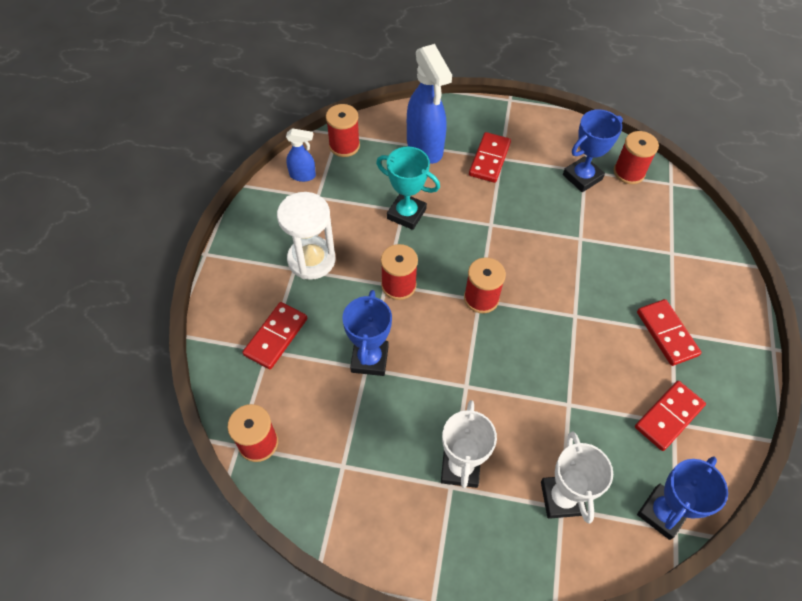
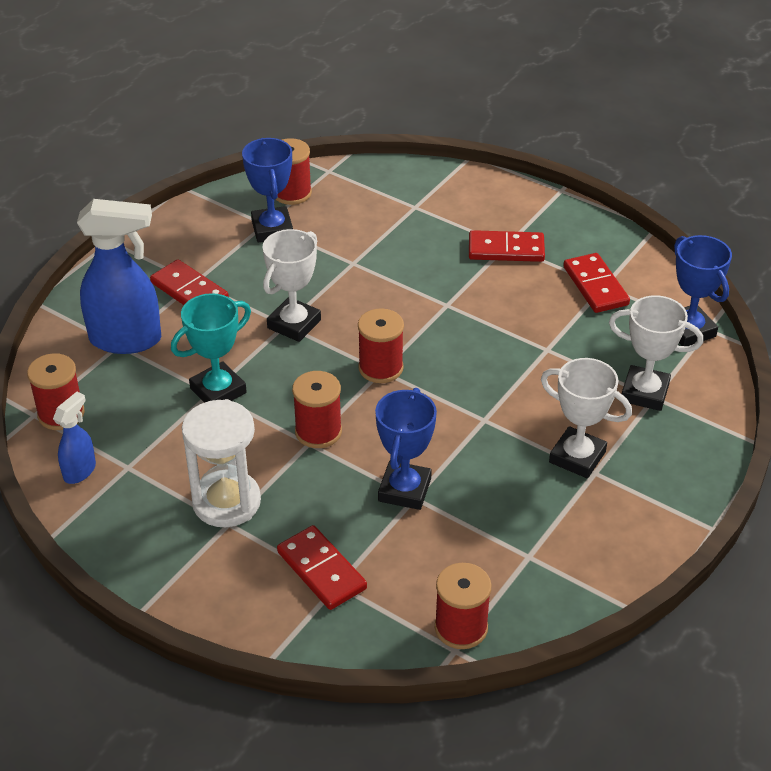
camera: 65 degrees left, 15 degrees down
(369, 359) = (404, 490): blue trophy -> blue trophy turned 75 degrees clockwise
(494, 229) = (294, 324): none -> white trophy

